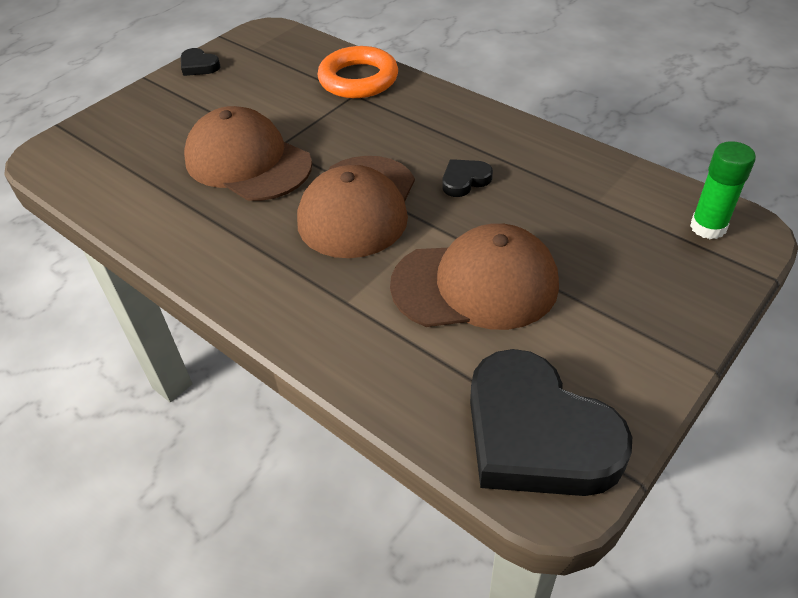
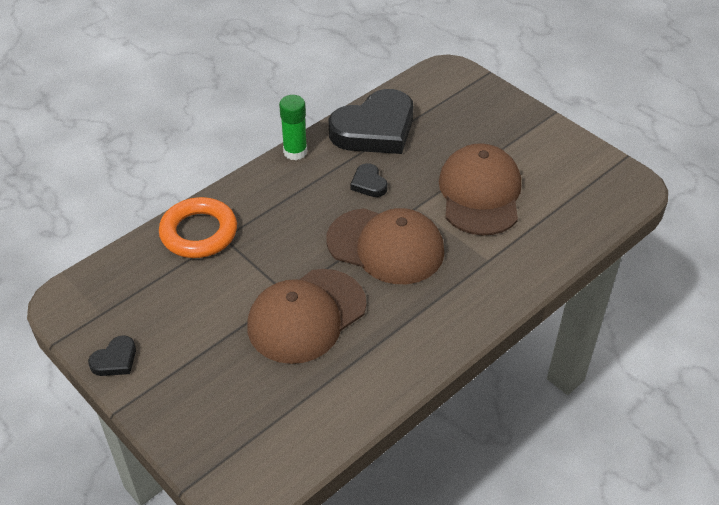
camera: 85 degrees left, 0 degrees up
(537, 434) = (599, 186): black heart -> black heart (375, 129)
(708, 227) = (443, 84): green glue stick -> green glue stick (295, 152)

